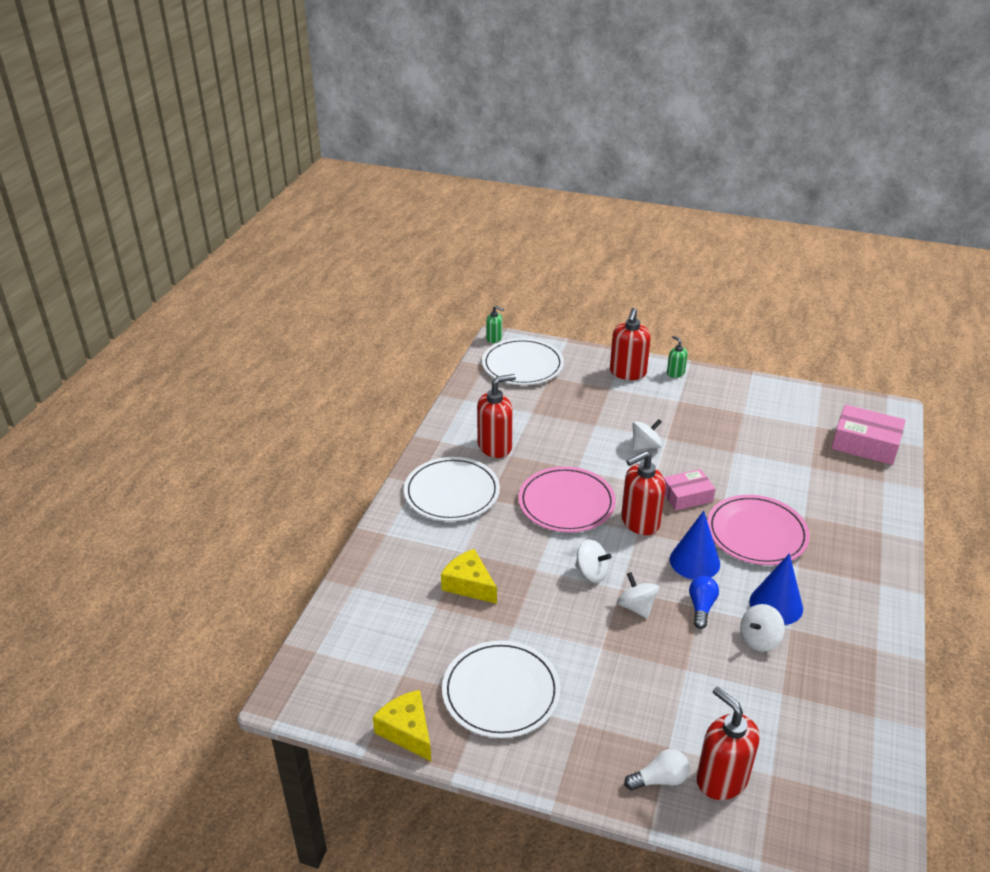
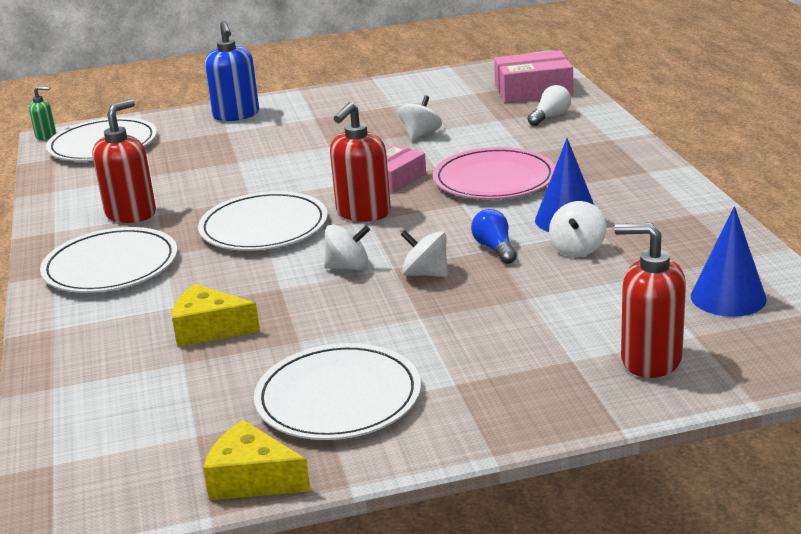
camera: 30 degrees left, 10 degrees down
(566, 503) = (264, 227): pink plate -> white plate
(627, 373) = (236, 115): red soap dispenser -> blue soap dispenser
(645, 446) = (311, 159): white spinning top -> white spinning top (420, 135)
(659, 779) = (589, 388): white light bulb -> white light bulb (550, 117)
(675, 373) = (290, 100): green soap dispenser -> none
(694, 561) = (452, 220): blue cone -> blue cone (728, 297)

